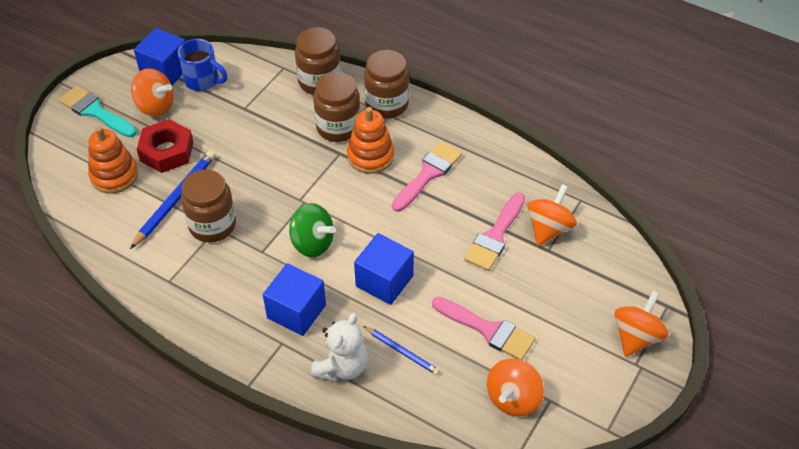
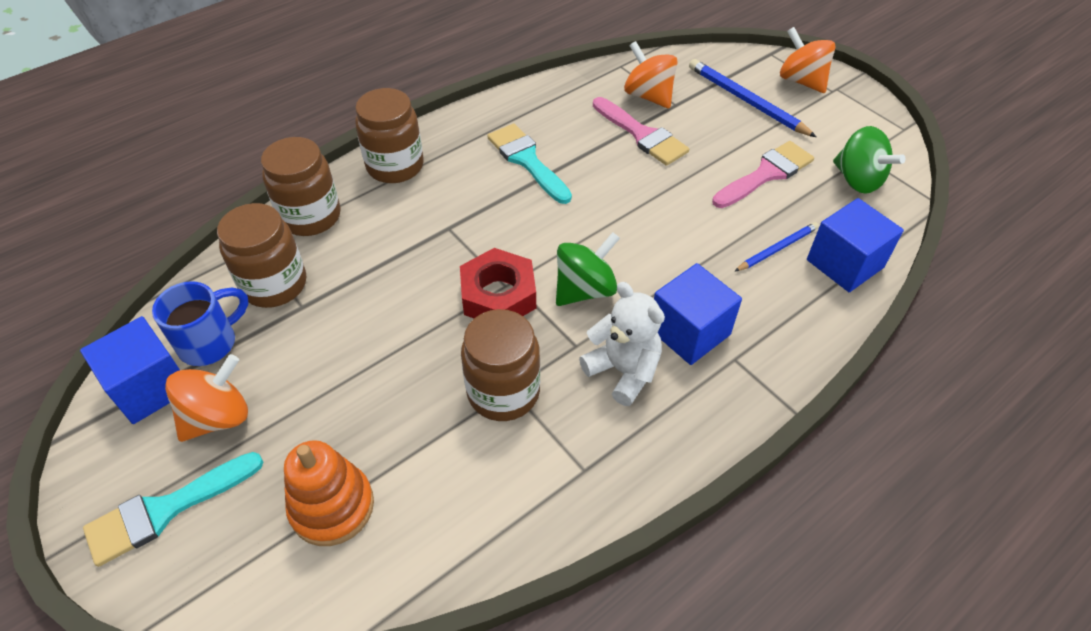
camera: 70 degrees left, 0 degrees up
(167, 151) = (325, 420): red nut -> red nut (498, 295)
(175, 200) = (430, 429): blue pencil -> blue pencil (746, 101)
(338, 127) = (404, 218): brown jar -> brown jar (274, 284)
(342, 367) = (786, 308): white teddy bear -> white teddy bear (623, 371)
(370, 156) = (470, 201): orange stacking toy -> none
(384, 281) = (670, 238): blue cube -> blue cube (845, 263)
(428, 174) = (527, 161): pink brush -> turquoise brush
(513, 398) = (858, 180): orange spinning top -> green spinning top

